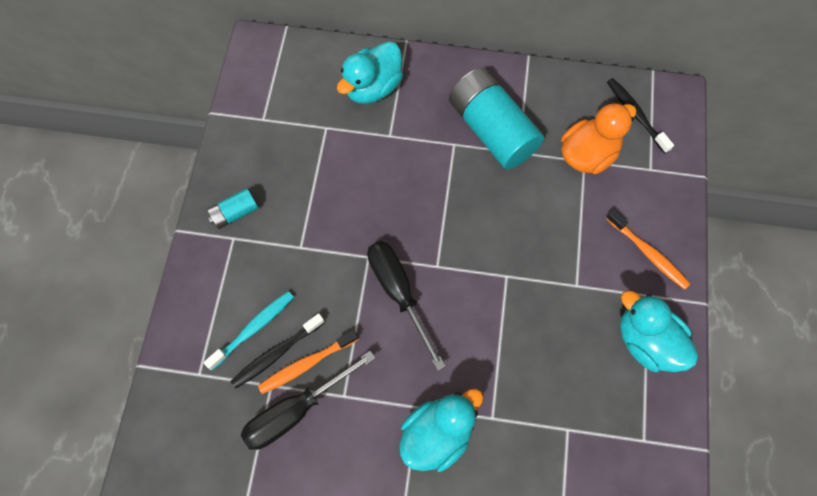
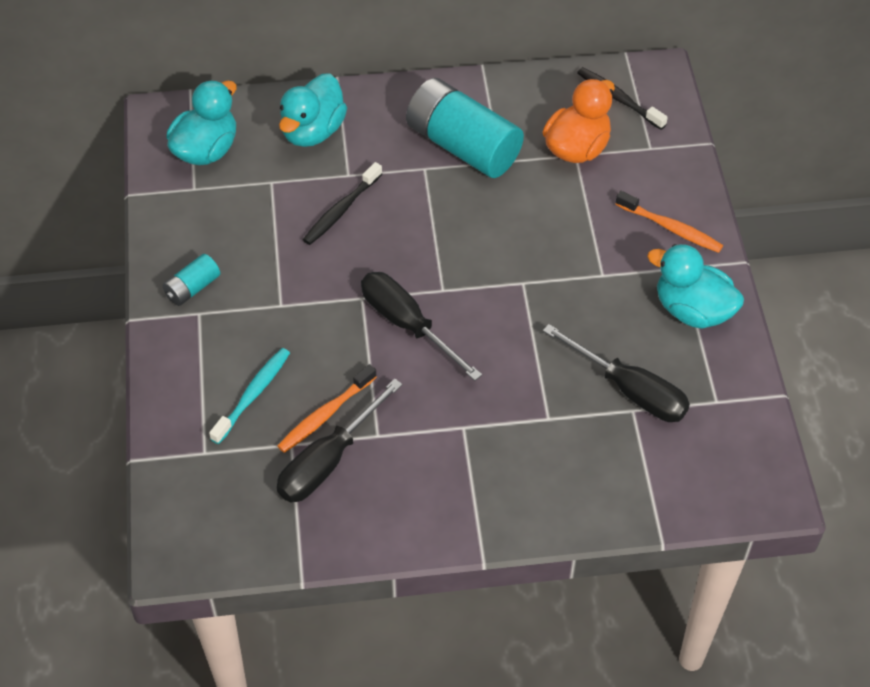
camera: 15 degrees left, 15 degrees down
(276, 353) = (287, 412): black toothbrush -> black toothbrush (341, 210)
(437, 434) = (492, 446): turquoise duck -> turquoise duck (206, 150)
(570, 409) = (630, 390): none -> black screwdriver

